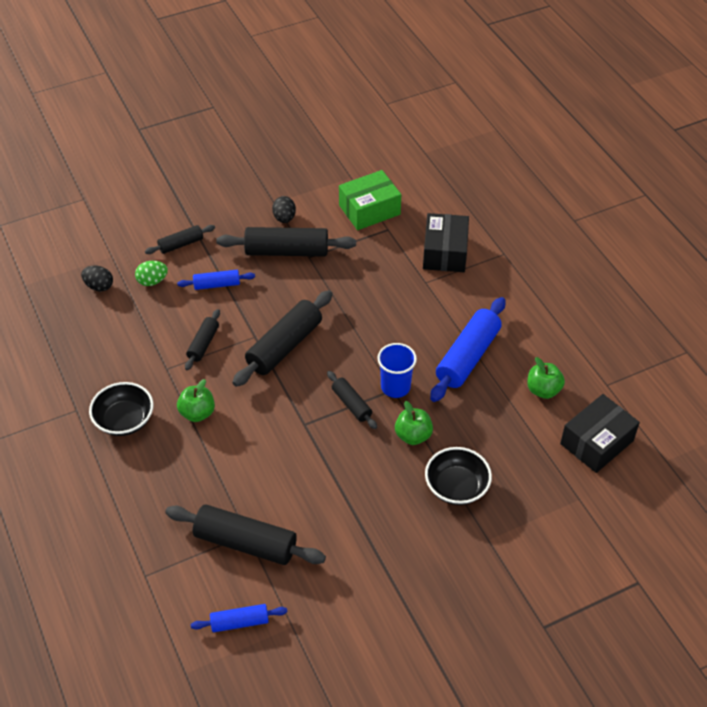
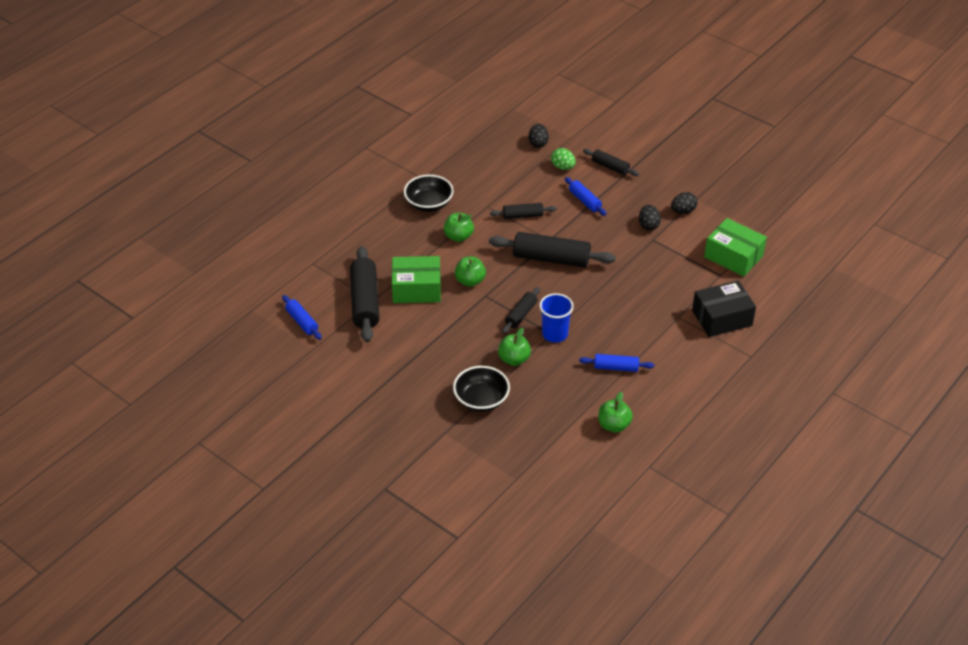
camera: 65 degrees right, 5 degrees down
(255, 484) = (416, 289): none -> green box
(274, 429) = (470, 281): none -> green apple
(287, 251) = (648, 225): black rolling pin -> black egg
(468, 357) = (616, 367): blue rolling pin -> blue rolling pin, size x0.54
(596, 442) = (581, 475): black box -> none

